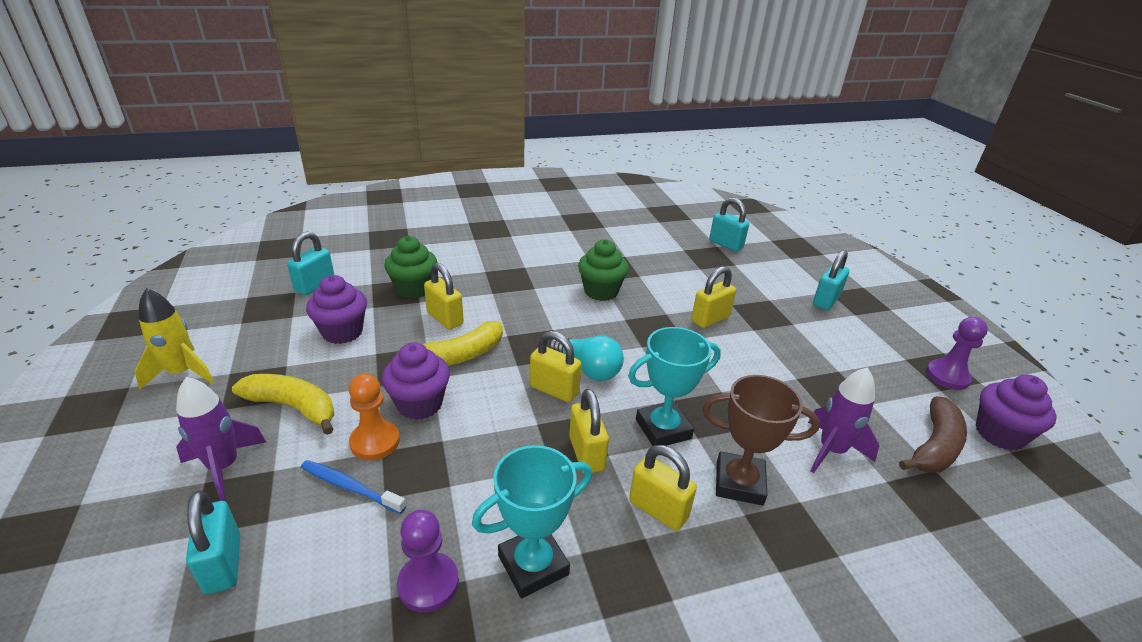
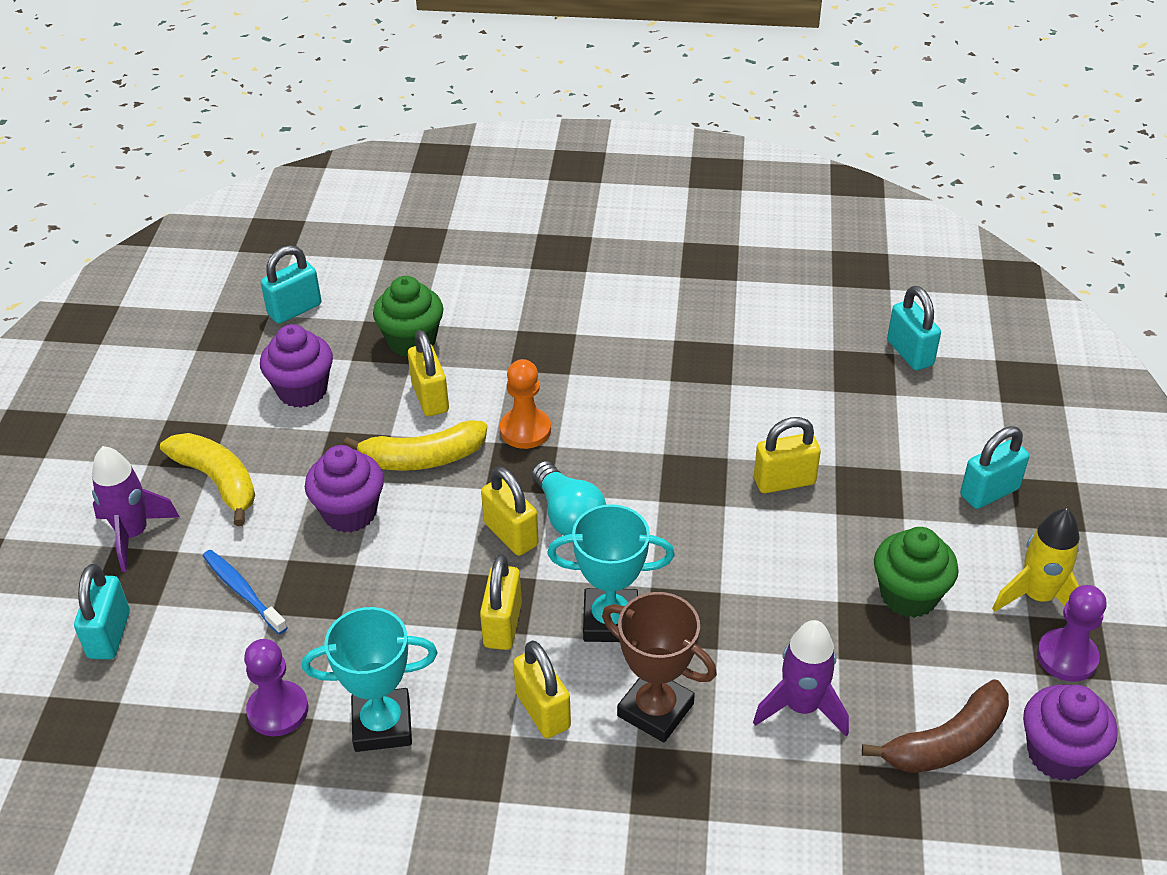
camera: 25 degrees right, 10 degrees up
(182, 373) = (119, 407): yellow rocket -> yellow rocket (1037, 597)
(375, 442) = (285, 546): orange pawn -> orange pawn (525, 430)
(601, 291) = (658, 399): green cupcake -> green cupcake (908, 595)

